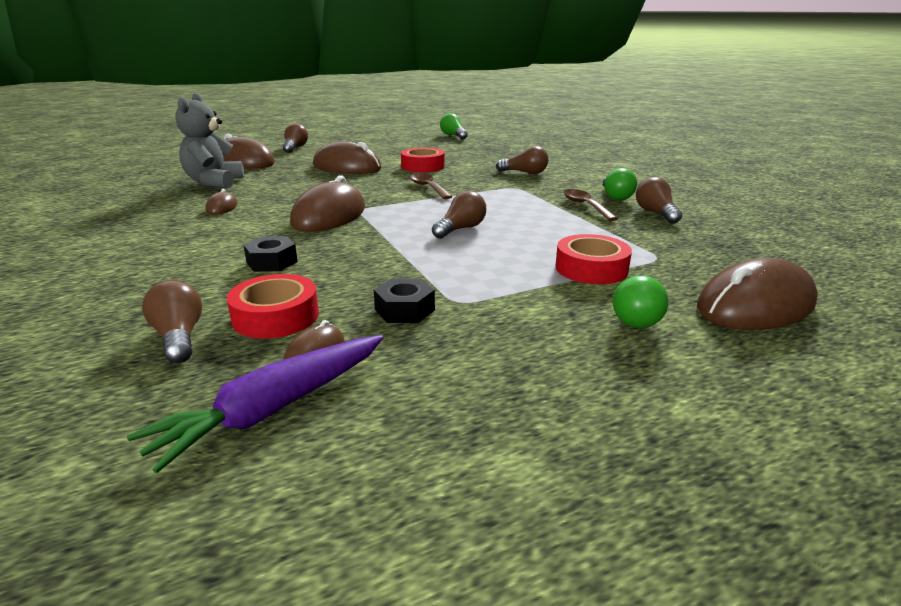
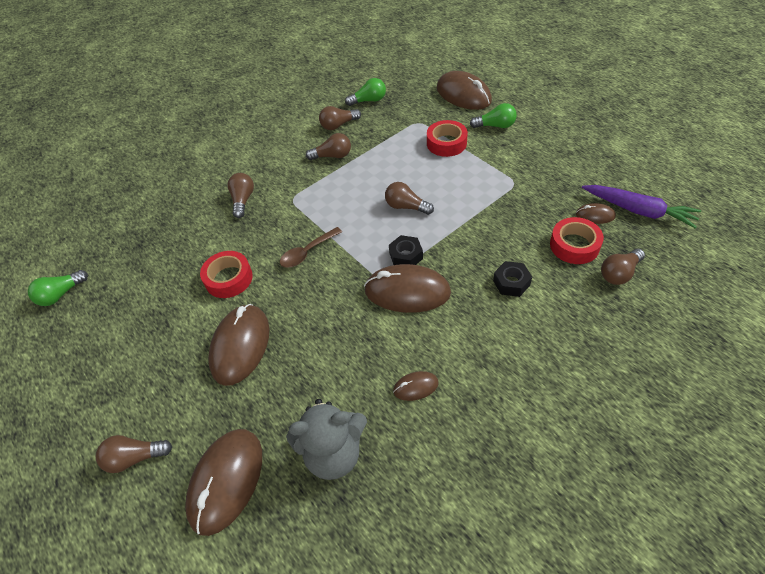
camera: 100 degrees left, 25 degrees up
(404, 310) = (535, 199): black nut -> black nut (406, 256)
(585, 206) = (332, 156): brown spoon -> brown light bulb
(615, 196) = (304, 144): green light bulb -> green light bulb (369, 100)

